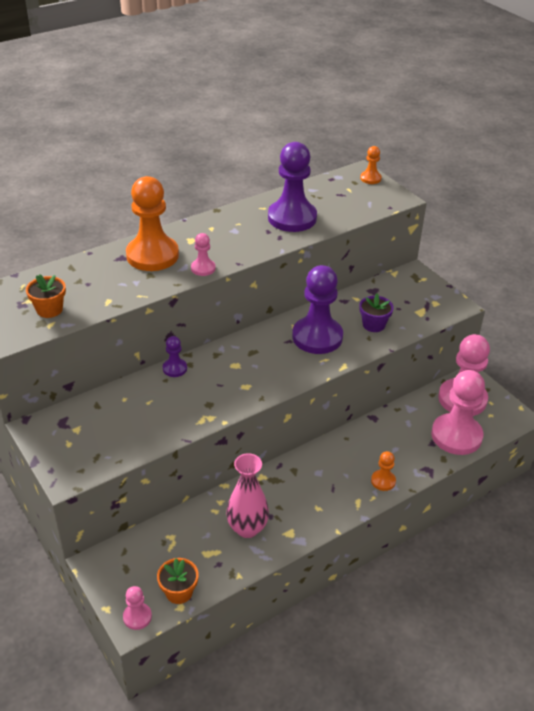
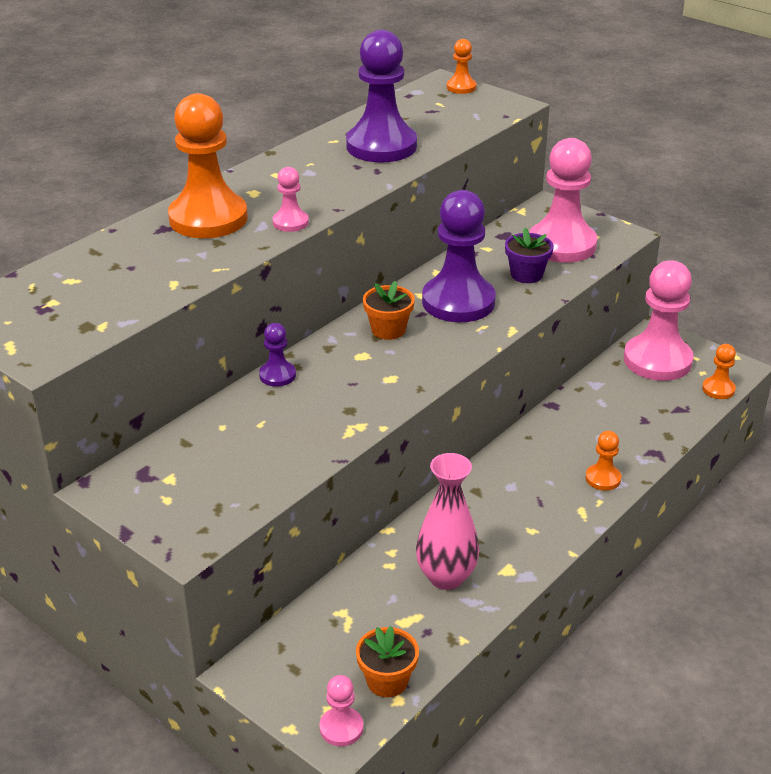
camera: 15 degrees left, 5 degrees down
(49, 309) = (90, 308): orange flower pot -> orange flower pot (388, 330)
(456, 436) = (671, 405): pink pawn -> pink pawn (562, 245)
(496, 431) = (718, 389): none -> orange pawn

